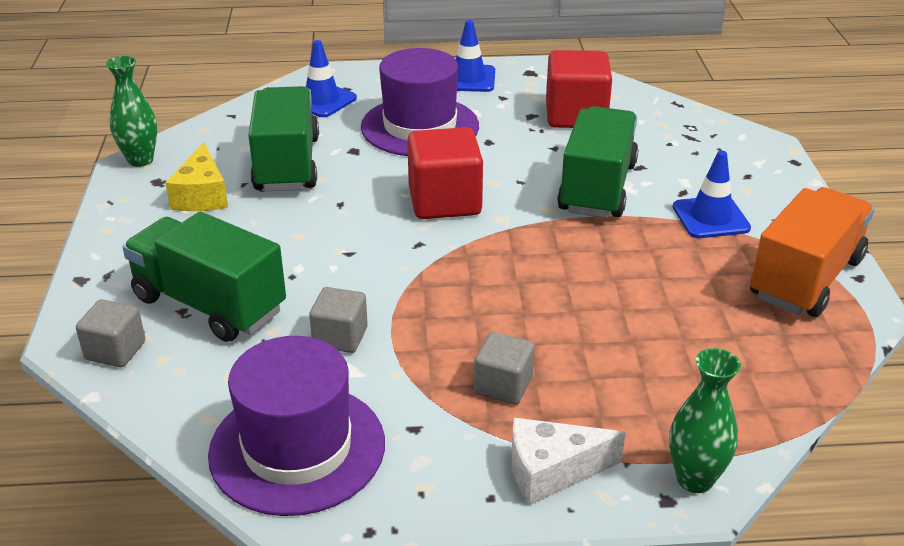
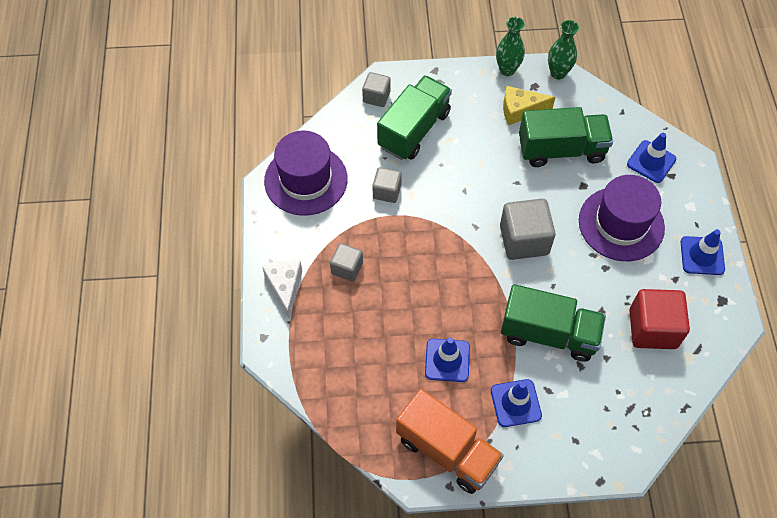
camera: 90 degrees right, 25 degrees up
(444, 201) = (524, 240): red cube -> grey cube
(660, 275) = (447, 360): none -> blue traffic cone
(695, 479) = (276, 352): green vase -> green vase (507, 70)

